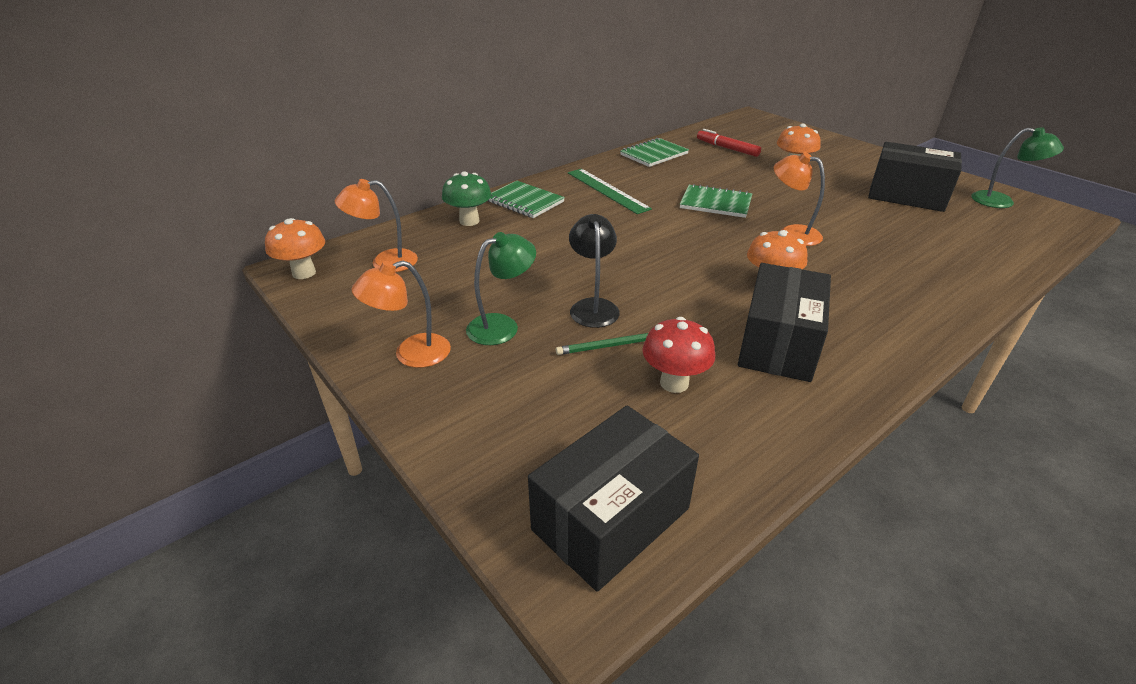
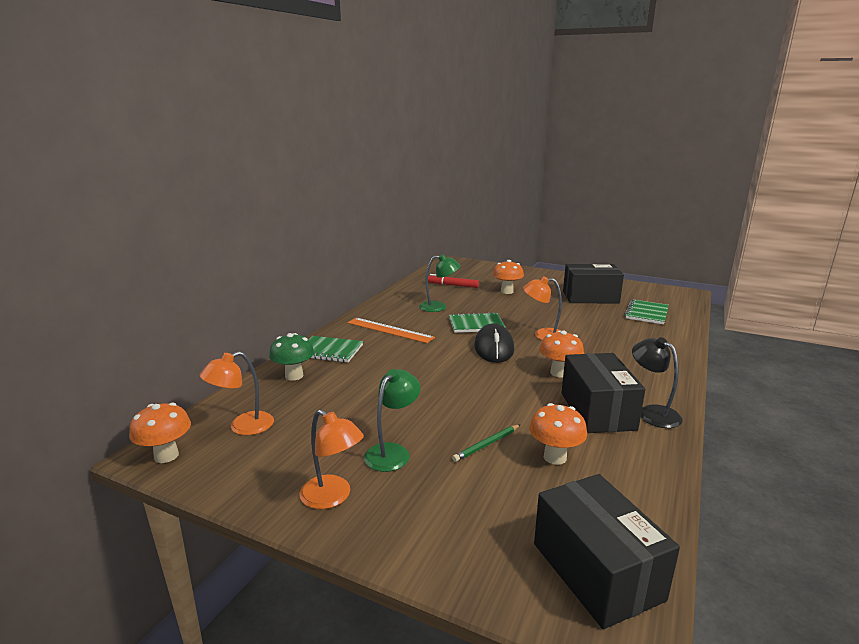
camera: 25 degrees left, 15 degrees down
(411, 354) = (332, 497): orange lamp -> orange lamp turned 90 degrees counterclockwise
(593, 306) = (451, 418): black lamp -> black lamp (652, 412)
(607, 190) = (389, 330): green ruler -> orange ruler
(611, 519) = (596, 571): black box -> black box turned 45 degrees counterclockwise
(654, 154) = (403, 298): green notebook -> green notebook (647, 313)
(674, 383) = (555, 457): red mushroom -> orange mushroom
(712, 237) = (494, 348): none -> black mouse
(1001, 202) = (644, 291): green lamp -> green lamp (439, 307)

